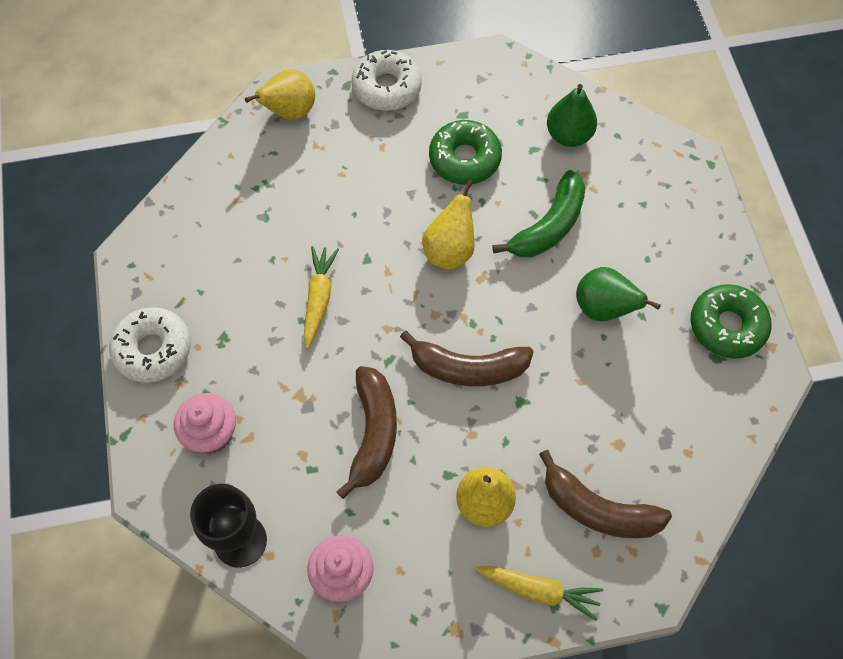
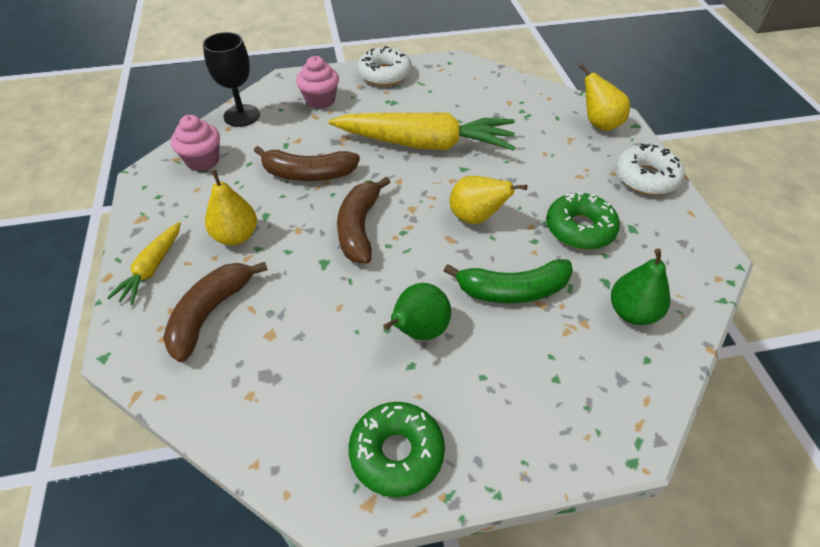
camera: 90 degrees right, 15 degrees down
(319, 298) = (426, 144): yellow carrot -> yellow carrot, size x2.06
(549, 226) = (513, 290): green banana -> green banana turned 45 degrees counterclockwise

